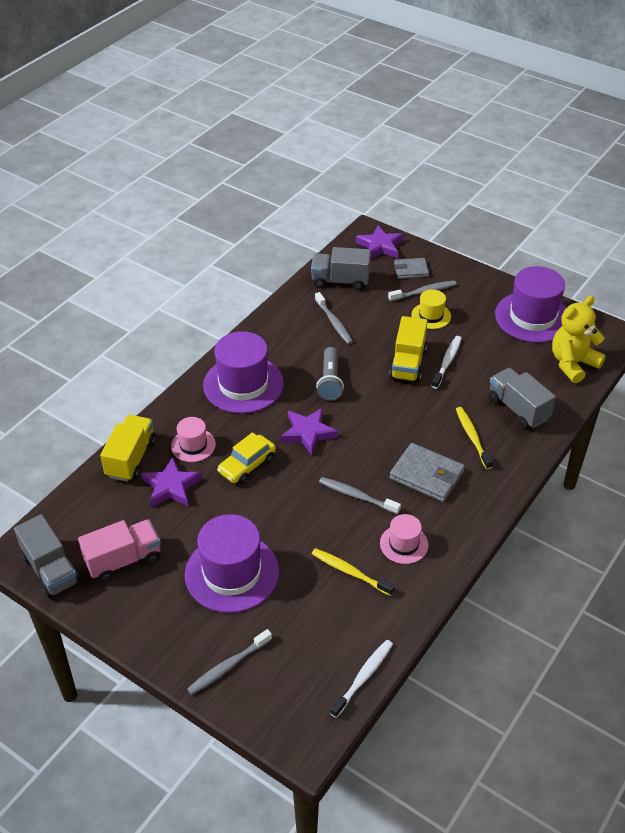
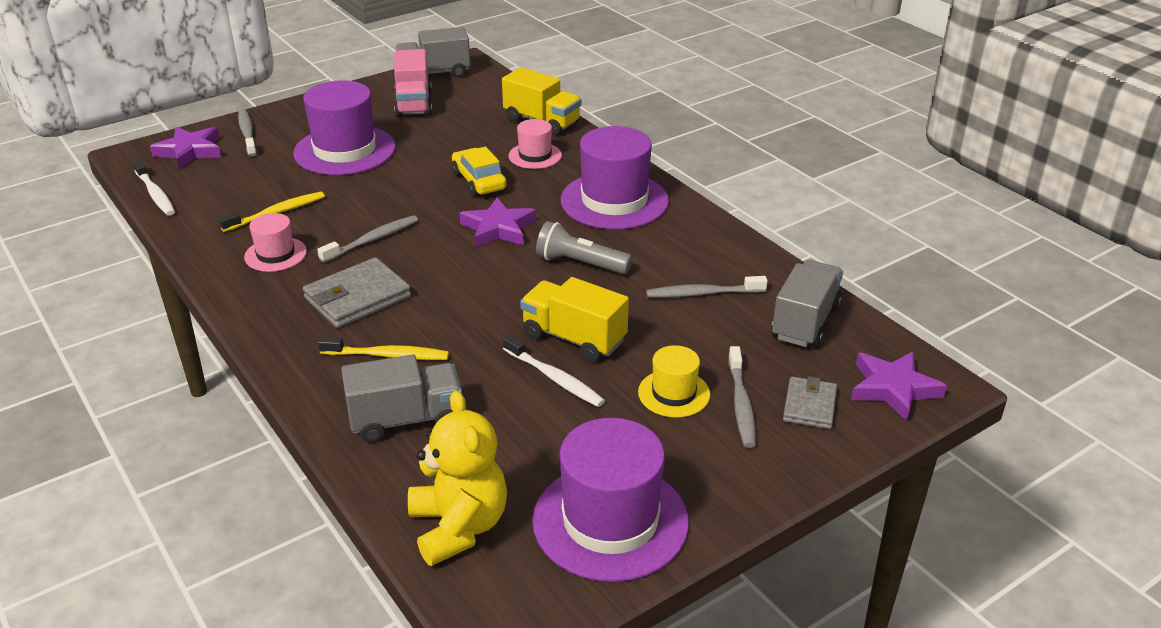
camera: 110 degrees right, 10 degrees down
(171, 486) = (485, 136): purple star -> purple star (190, 151)

